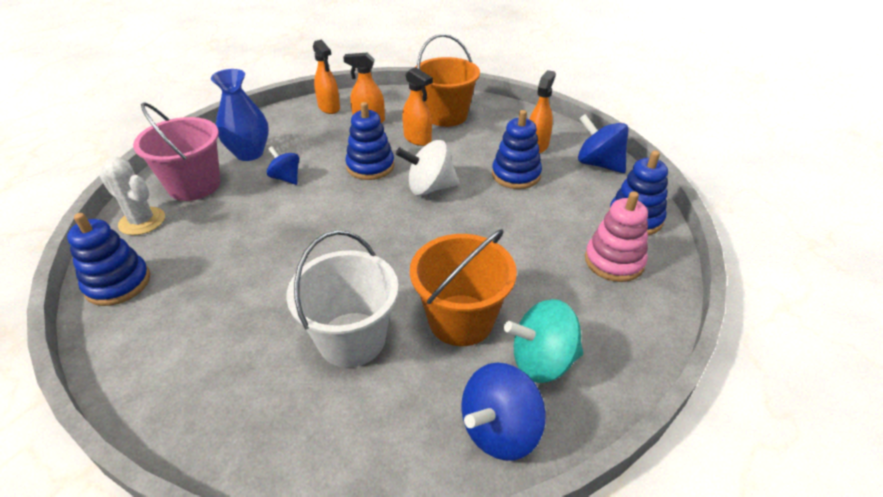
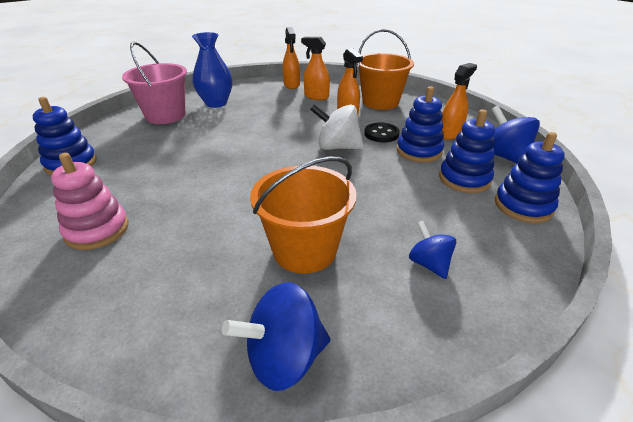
camera: 20 degrees right, 5 degrees down
(142, 221) = (116, 130): white cactus -> none
(286, 178) = (230, 122): blue spinning top -> blue spinning top (429, 264)
(352, 339) = (203, 241): white bucket -> none
(370, 166) = (298, 125): blue stacking toy -> blue stacking toy (464, 179)
(468, 160) = (381, 134): none -> black button
(542, 361) = (362, 306): turquoise spinning top -> none
(614, 261) = (483, 237): pink stacking toy -> pink stacking toy (97, 230)

